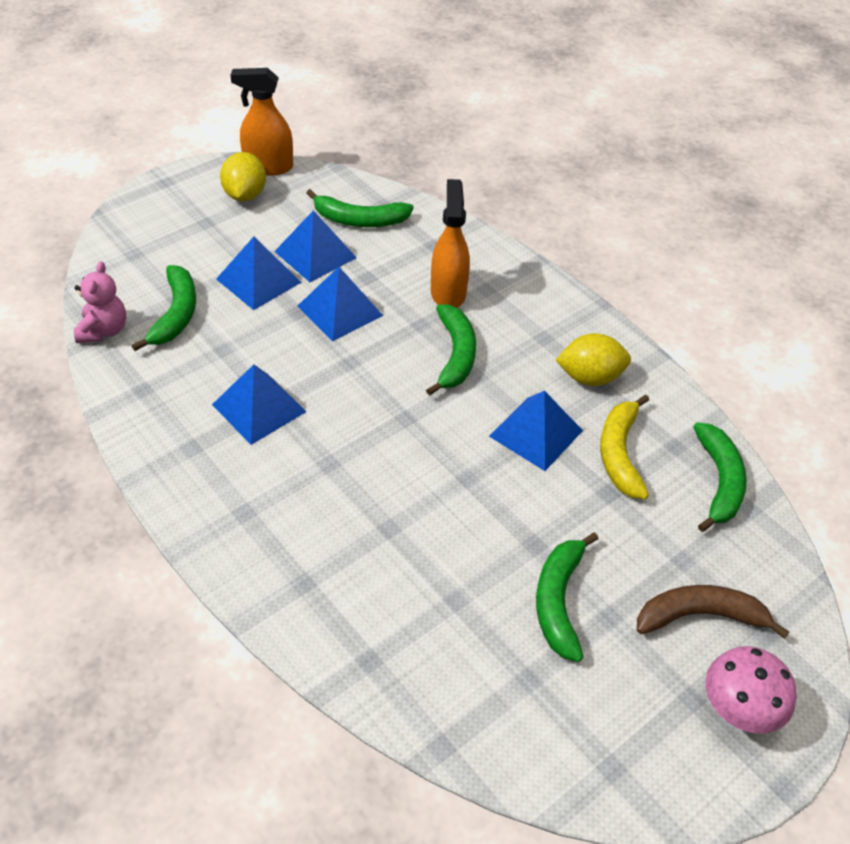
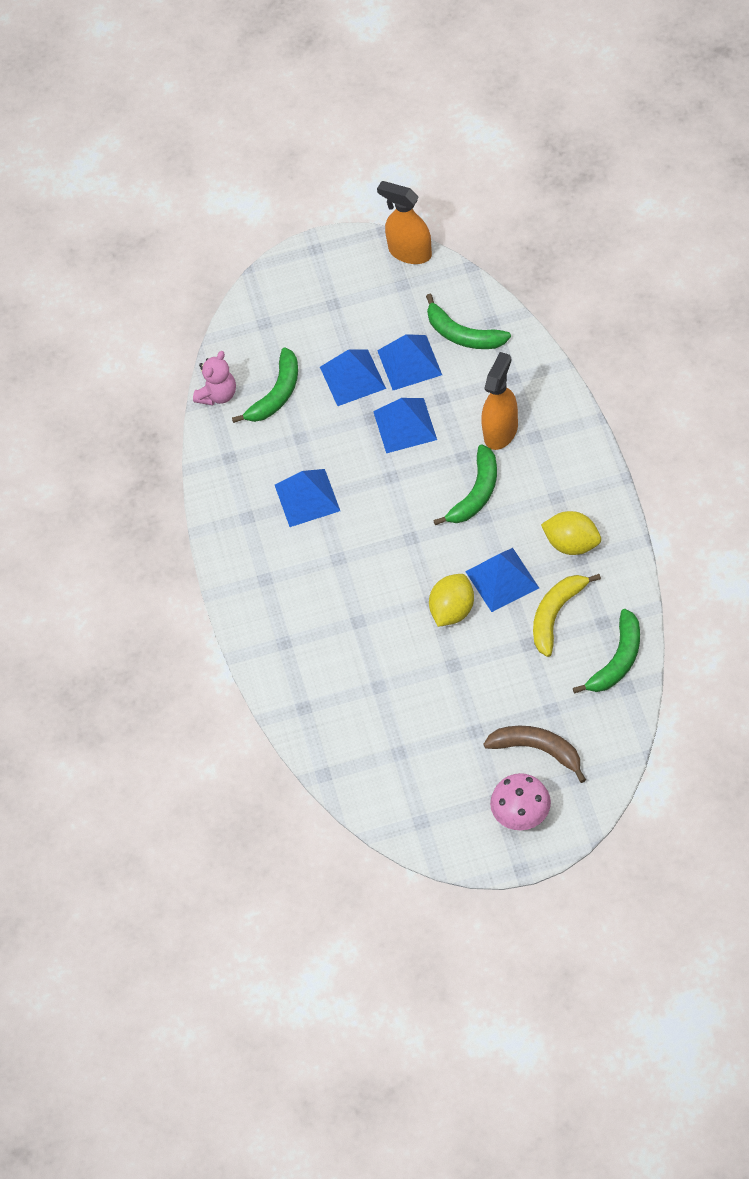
camera: 35 degrees right, 10 degrees up
(245, 195) = (377, 281): yellow lemon -> yellow lemon (452, 610)
(558, 600) = (447, 709): green banana -> none

